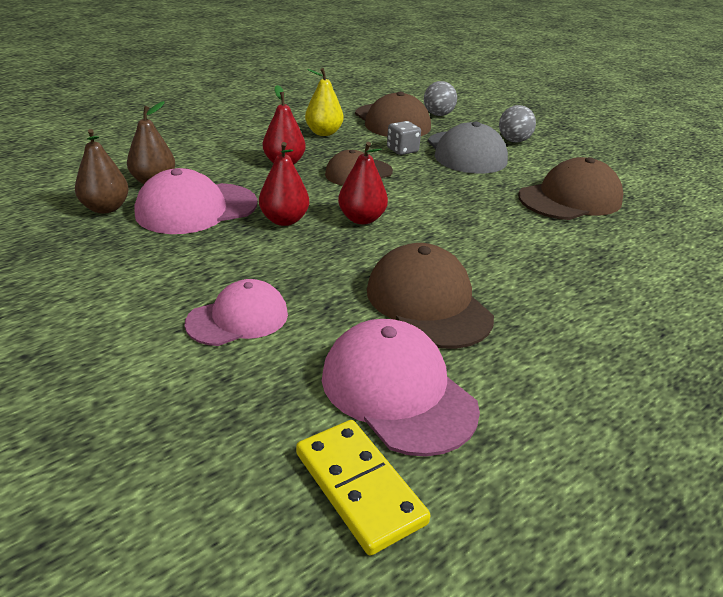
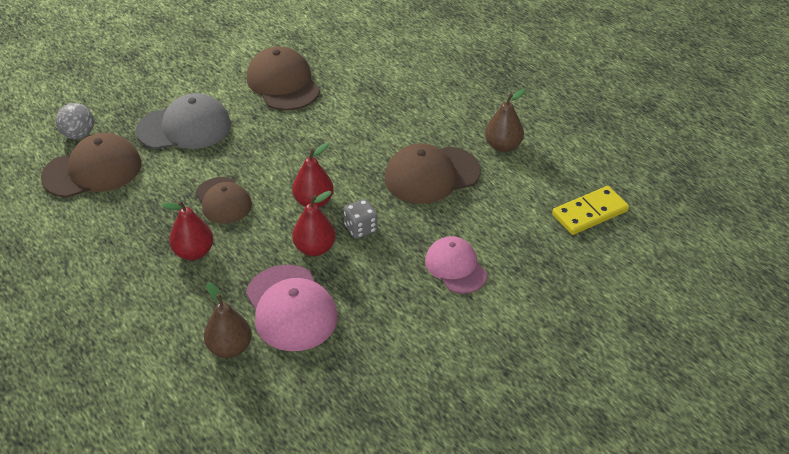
camera: 85 degrees left, 10 degrees up
(105, 208) = (287, 374): brown pear -> brown pear (503, 146)
(324, 133) = (117, 223): yellow pear -> none
(397, 391) = (519, 195): pink cap -> none
(402, 150) = (173, 168): grey dice -> grey dice (360, 228)
(514, 141) = (160, 93): grey ball -> none

